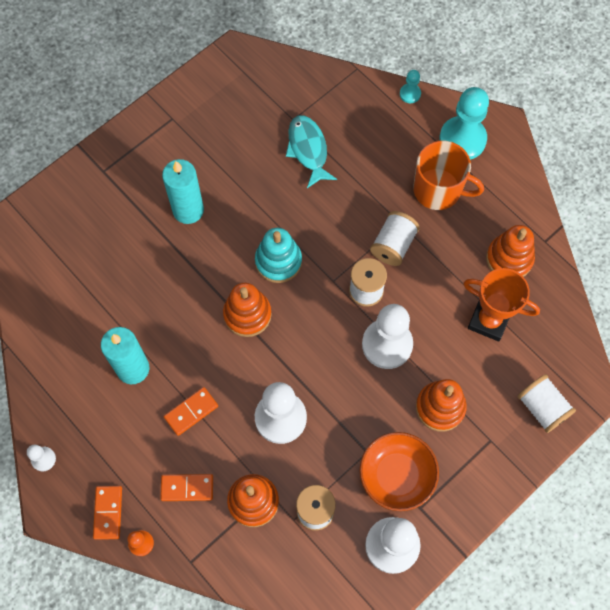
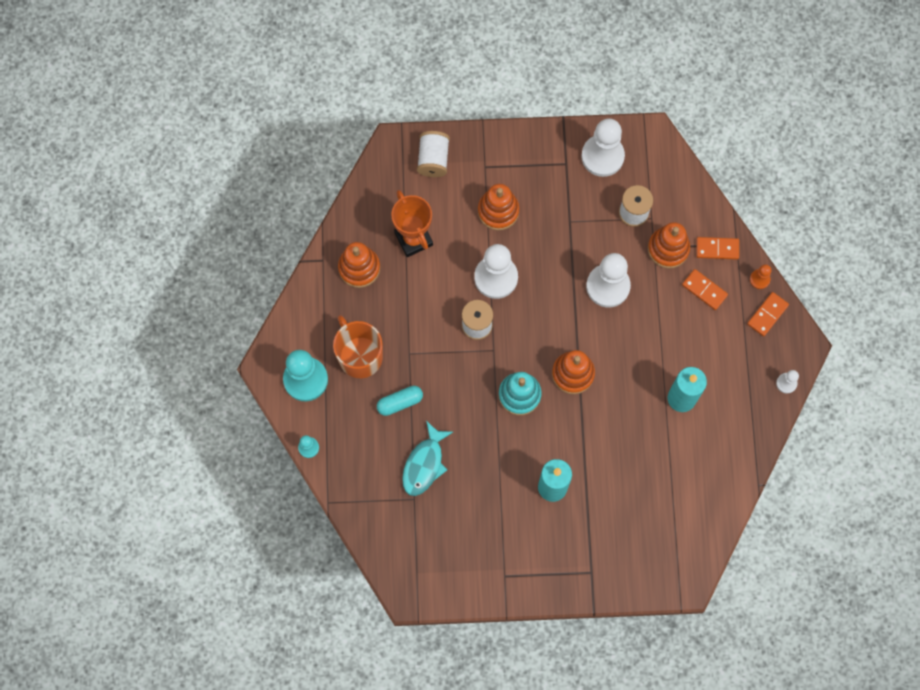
camera: 140 degrees left, 5 degrees up
(191, 412) = (664, 337): orange domino -> orange domino (717, 249)
(371, 180) = (400, 402): none -> turquoise capsule
(393, 245) = (429, 341): white spool -> none
(397, 475) = (563, 193): orange bowl -> none

